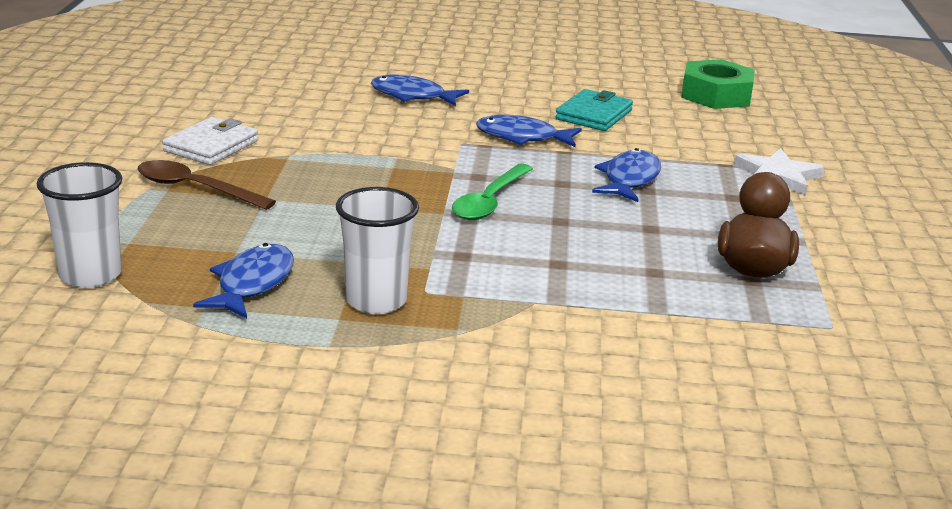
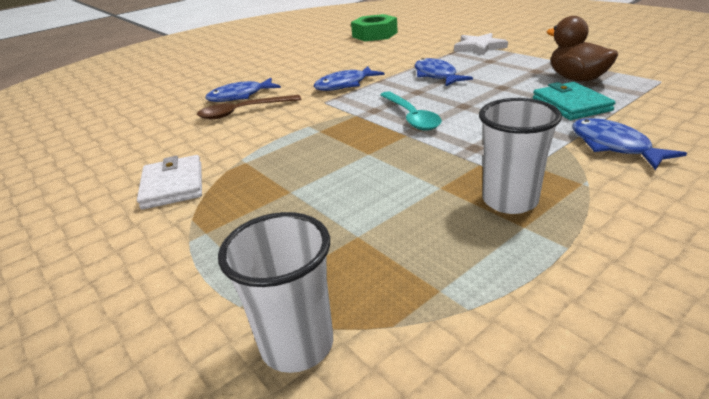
camera: 40 degrees left, 5 degrees up
(195, 189) = (226, 217): brown spoon -> brown spoon (243, 112)
(252, 284) = (423, 248): blue fish -> blue fish (613, 146)
(490, 201) = (411, 117): green spoon -> turquoise spoon
(594, 115) = (349, 62): turquoise wallet -> turquoise wallet (571, 105)

